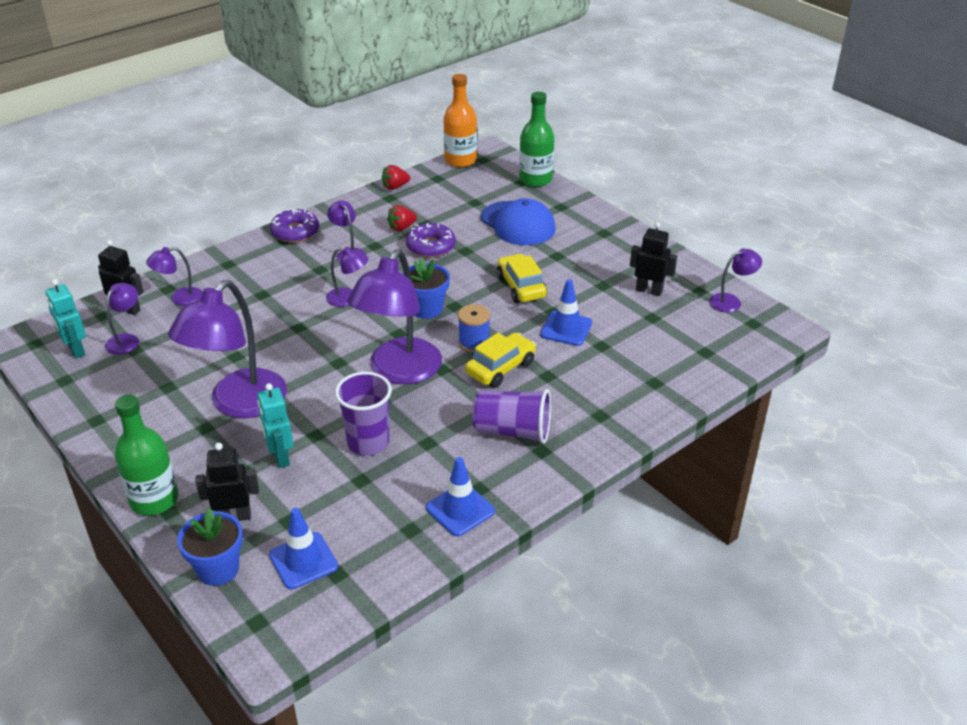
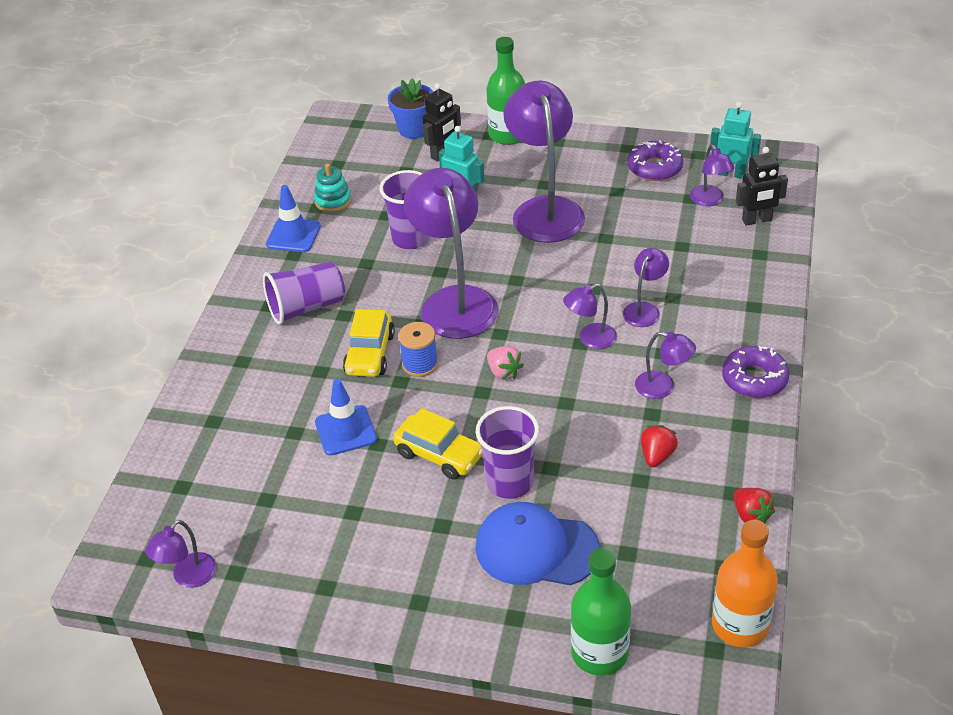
camera: 145 degrees right, 5 degrees up
(180, 298) = (733, 252): purple lamp -> purple lamp (644, 309)
(303, 561) = (367, 158): blue traffic cone -> none
(388, 527) = (333, 201): none -> turquoise stacking toy
(395, 187) = (751, 515): red strawberry -> red strawberry turned 120 degrees clockwise
(427, 309) = (504, 372): blue flower pot -> pink strawberry
(431, 246) = (593, 449): purple donut -> purple donut (654, 168)
(496, 255) = (510, 482): none -> purple cup
(649, 290) = (295, 536): black robot -> none

